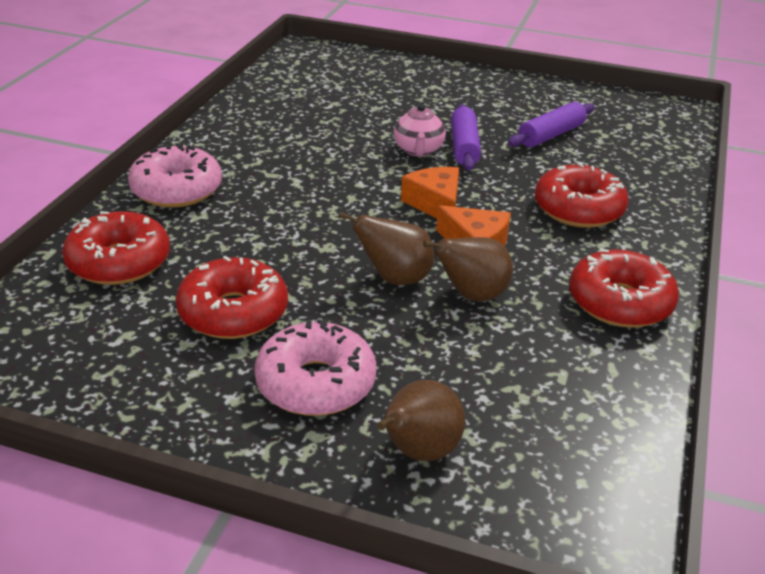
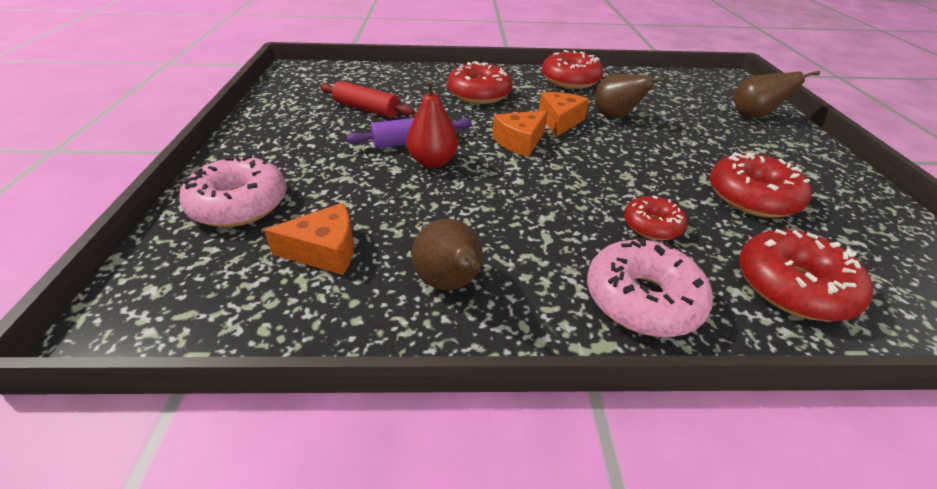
camera: 110 degrees left, 5 degrees up
(244, 227) = (652, 225): none -> red donut
(316, 383) = (758, 150): pink donut -> pink donut (240, 204)
(322, 97) = (325, 251): none -> orange cheese
(394, 278) = (630, 143): brown pear -> brown pear (450, 283)
(418, 150) = (432, 162): pink teapot -> red pear
(551, 135) = (366, 109): purple rolling pin -> red rolling pin

